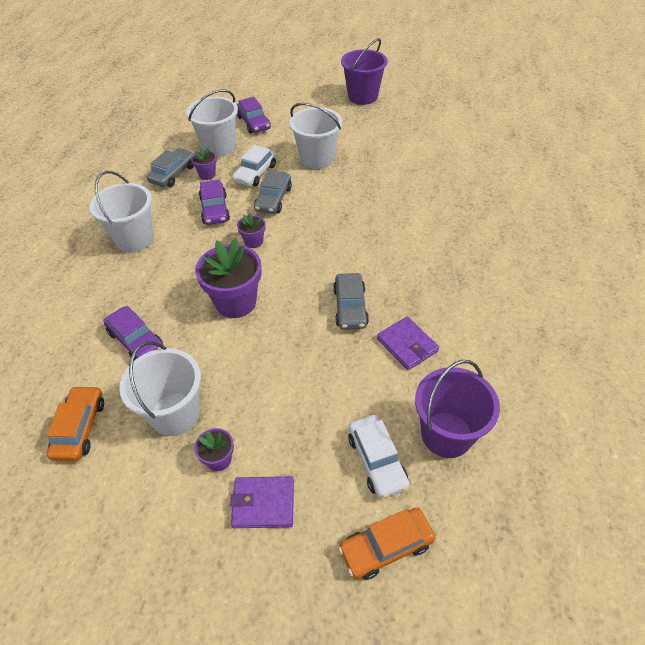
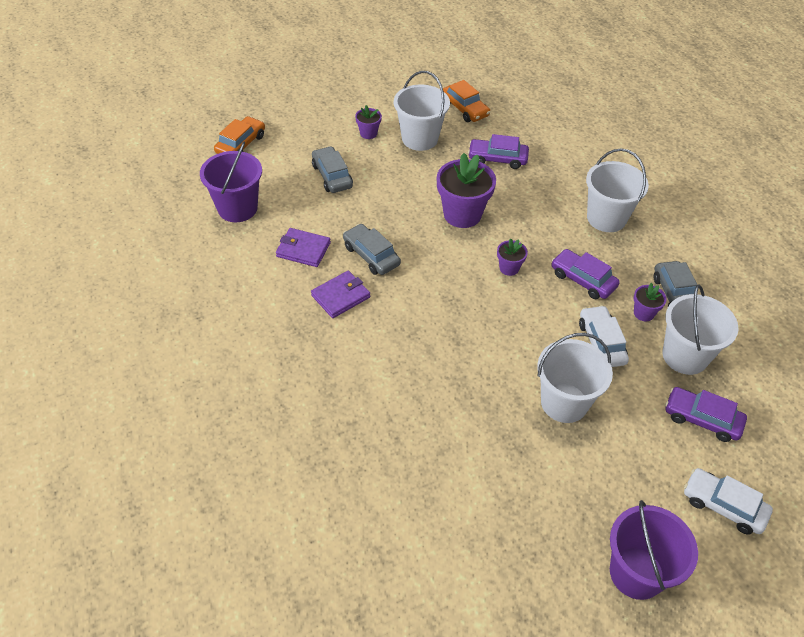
camera: 140 degrees right, 0 degrees up
(263, 503) = (323, 129): purple wallet -> purple wallet (340, 296)
(273, 199) = (545, 321): grey car -> grey car (332, 176)
(377, 460) = (274, 175): white car -> white car (723, 506)

